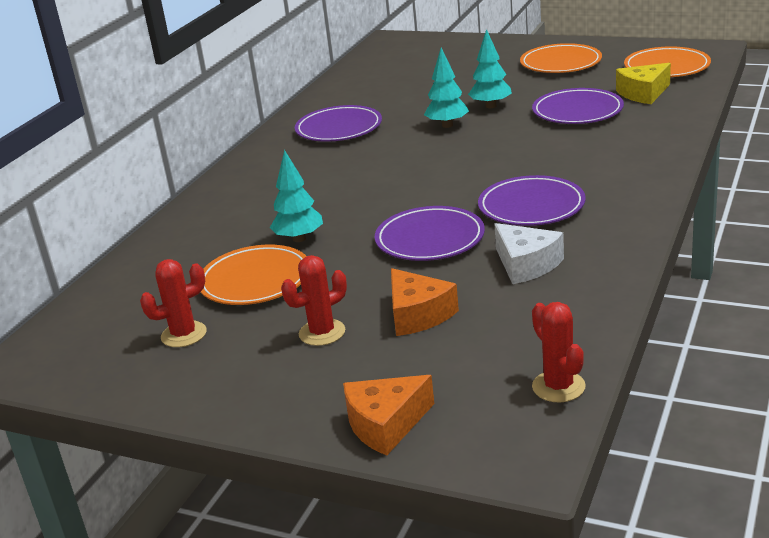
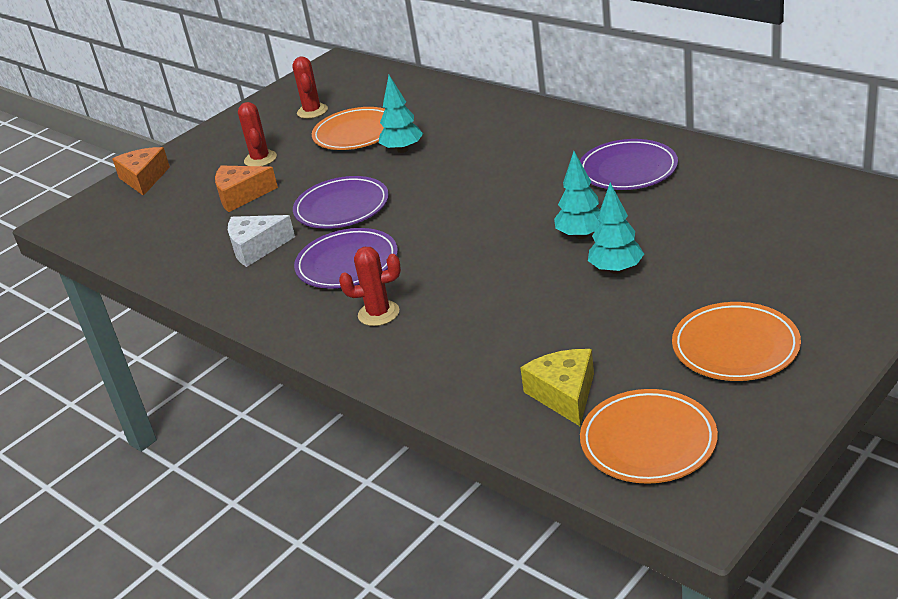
camera: 110 degrees right, 5 degrees up
(558, 387) = (106, 240): red cactus -> red cactus (378, 313)
(577, 111) = (547, 329): purple plate -> none

